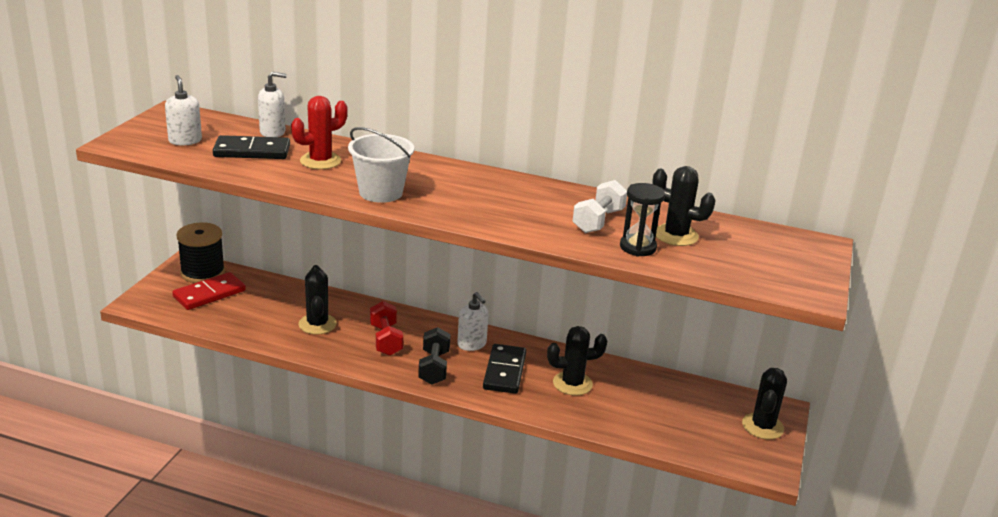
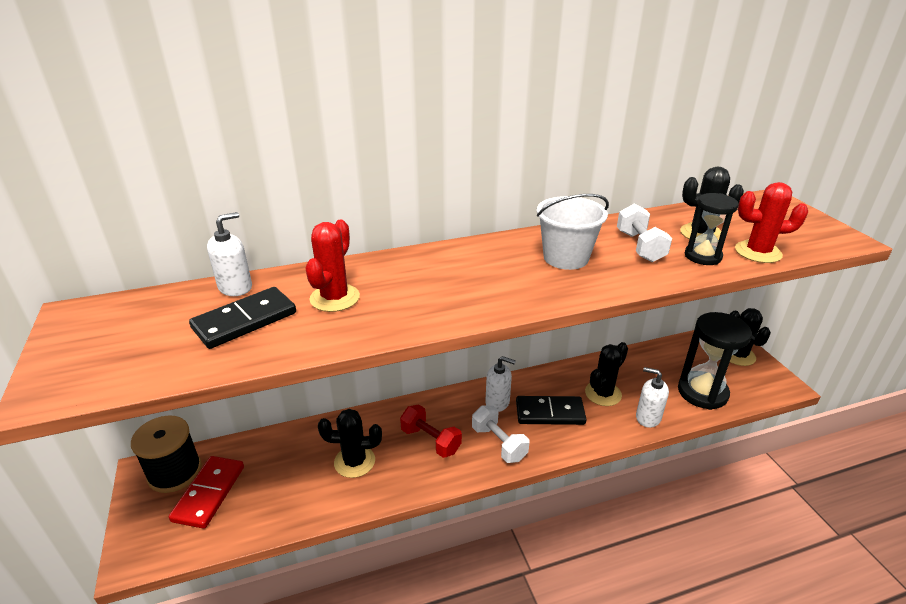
camera: 35 degrees left, 5 degrees up
(185, 141) = (143, 345): white soap dispenser -> white soap dispenser (647, 417)
(317, 324) = (354, 461): black cactus -> black cactus turned 45 degrees counterclockwise
(381, 192) = (444, 305): white bucket -> white bucket (566, 258)
(434, 368) = (499, 443): black dumbbell -> white dumbbell
(505, 371) = (550, 413): black domino -> black domino turned 60 degrees counterclockwise
(671, 430) = (702, 392): none -> black hourglass
(696, 265) = (758, 252): none -> red cactus

